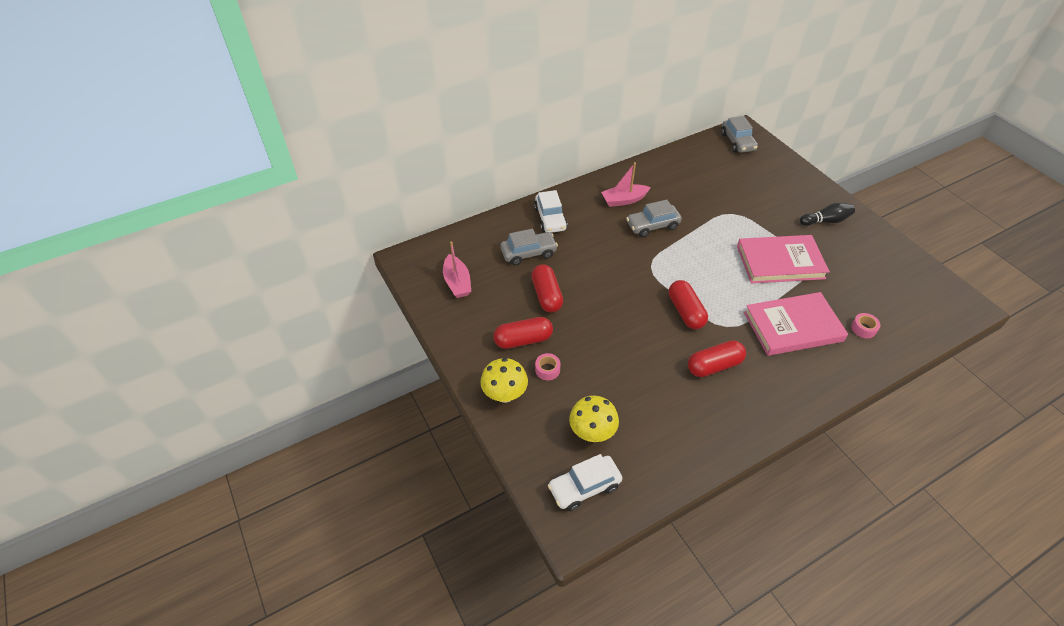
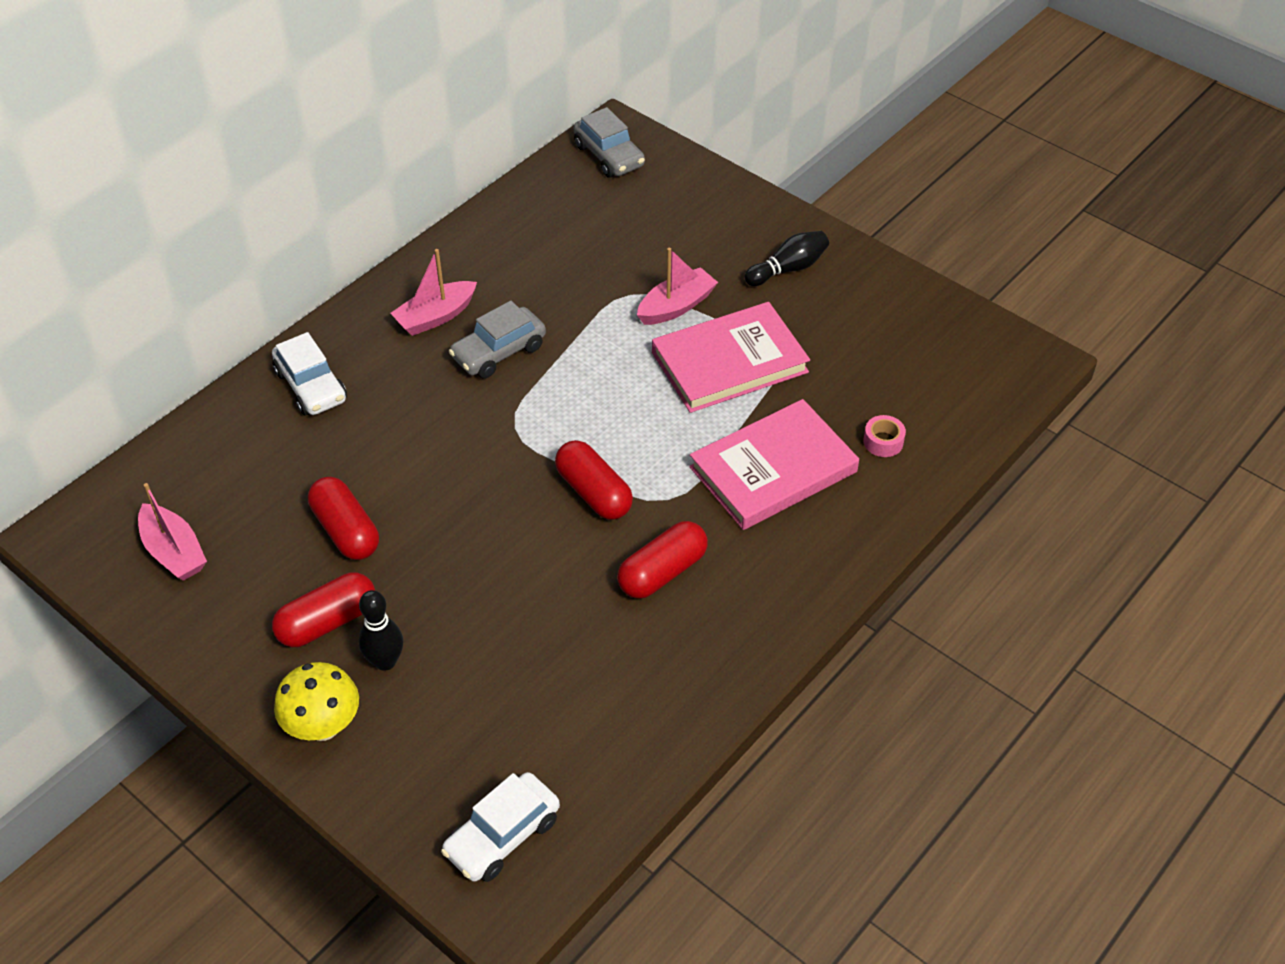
camera: 20 degrees left, 0 degrees up
(528, 253) = (290, 461): grey car -> none
(547, 370) = (385, 661): pink tape -> black bowling pin
(592, 433) = (491, 744): yellow mushroom -> none
(756, 225) = (676, 306): none -> pink boat

